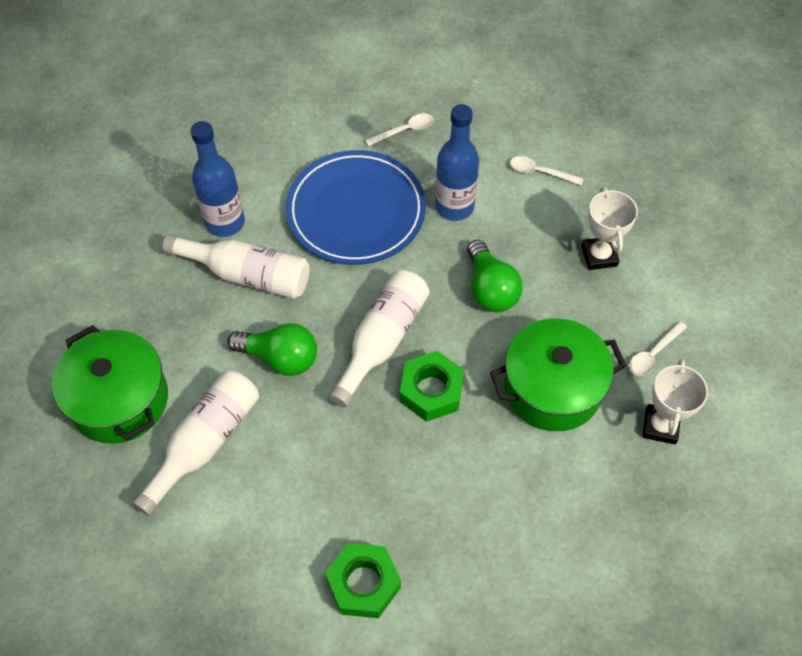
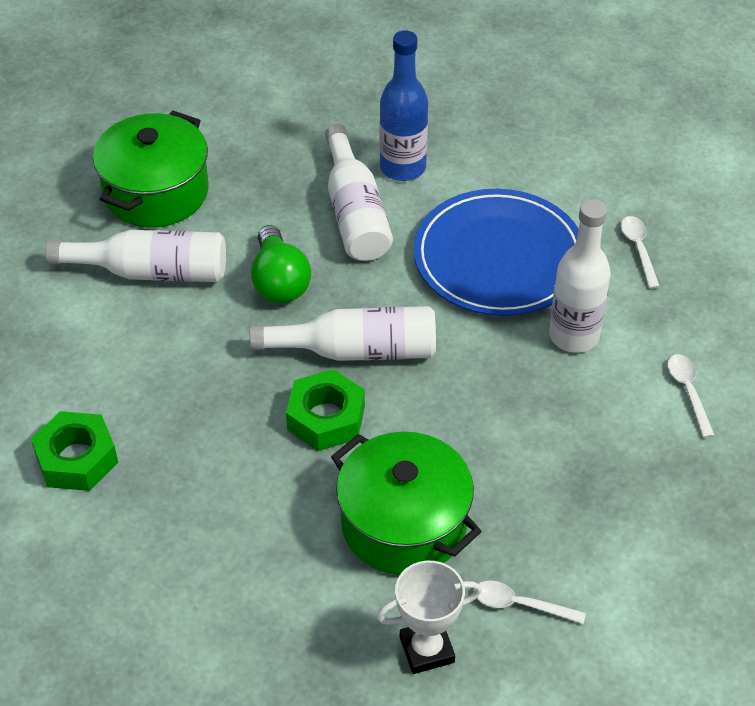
camera: 60 degrees right, 10 degrees down
(404, 130) = (638, 249): white spoon -> white spoon turned 135 degrees counterclockwise
(454, 206) = (574, 336): blue bottle -> white bottle
(490, 289) = (490, 414): green light bulb -> none
(599, 256) = (616, 497): white trophy -> none

